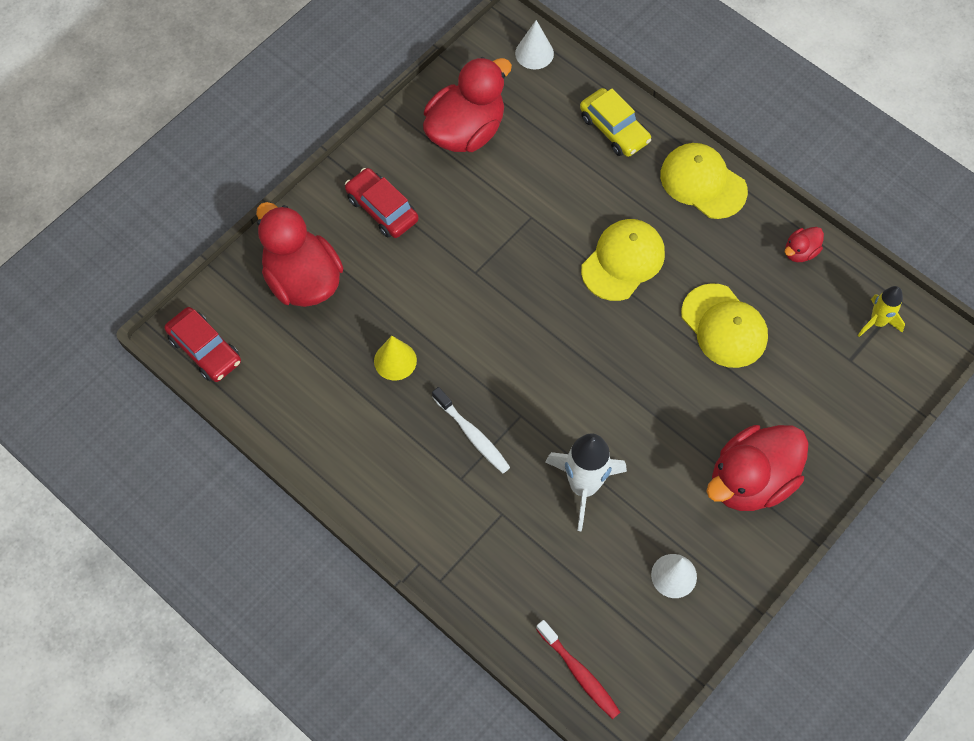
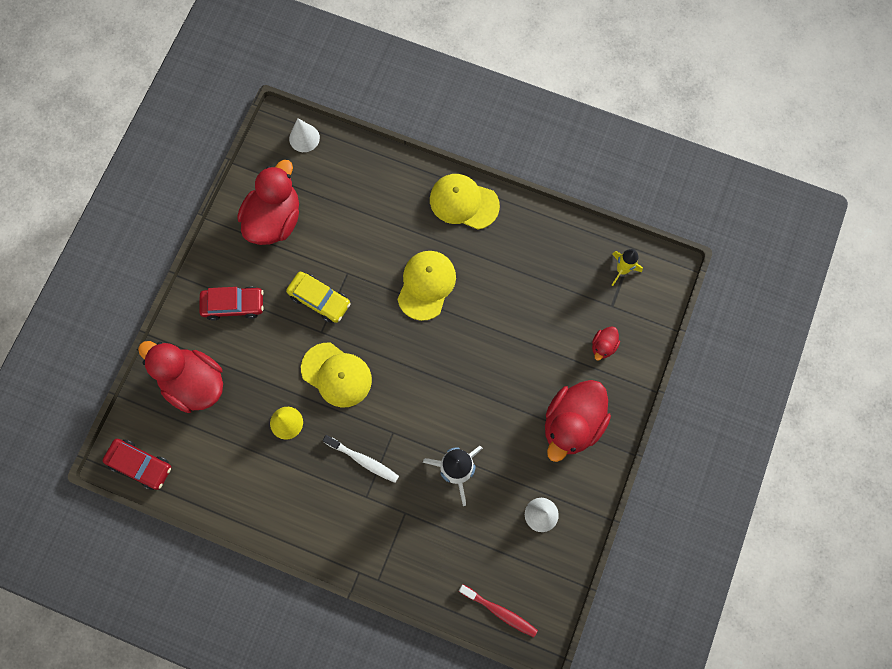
camera: 20 degrees left, 10 degrees up
(382, 209) = (233, 305): red car -> red car turned 150 degrees clockwise
(614, 129) = (385, 181): yellow car -> yellow car (319, 299)
(724, 326) = (515, 311): yellow cap -> yellow cap (336, 375)
(800, 252) = (551, 234): red duck -> red duck (603, 346)

